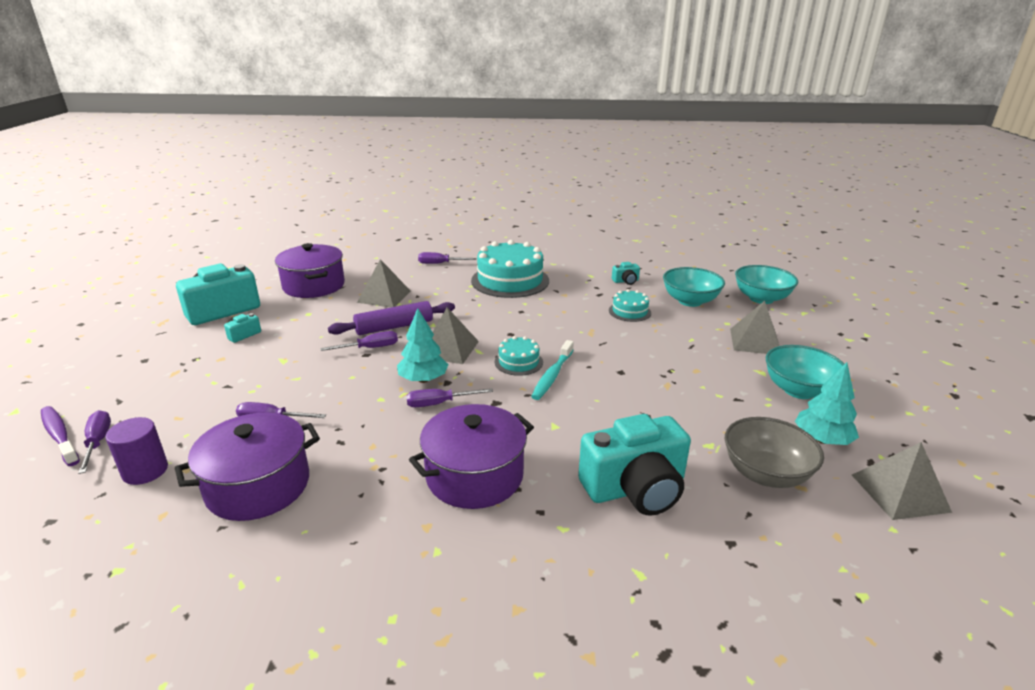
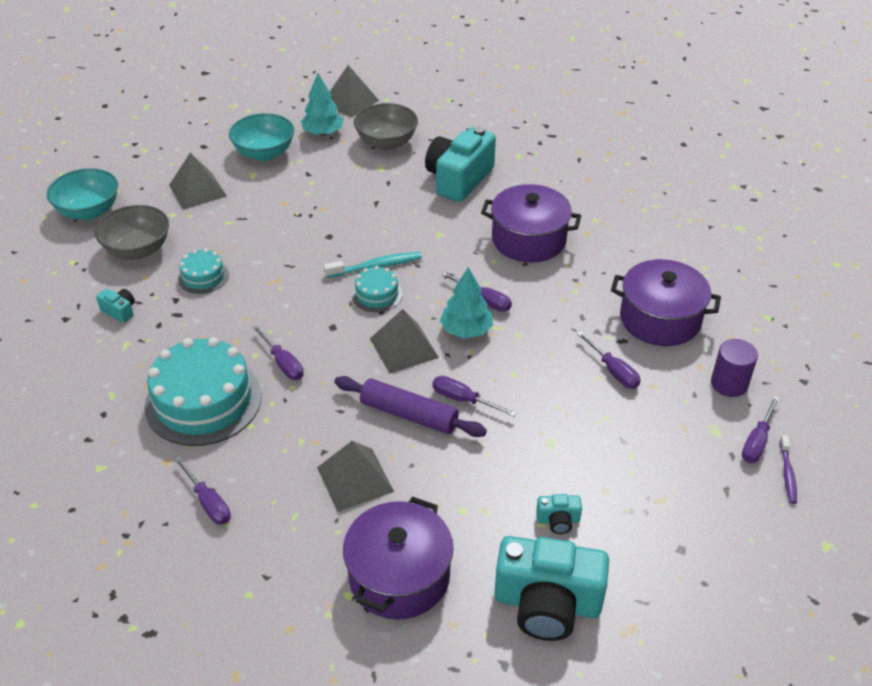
camera: 130 degrees left, 15 degrees up
(59, 435) = (787, 473): purple toothbrush -> purple toothbrush, size x0.66
(503, 308) = (283, 363): none -> purple screwdriver
(635, 488) = (459, 179): turquoise camera -> turquoise camera turned 90 degrees counterclockwise
(690, 301) = (138, 250): turquoise bowl -> grey bowl

